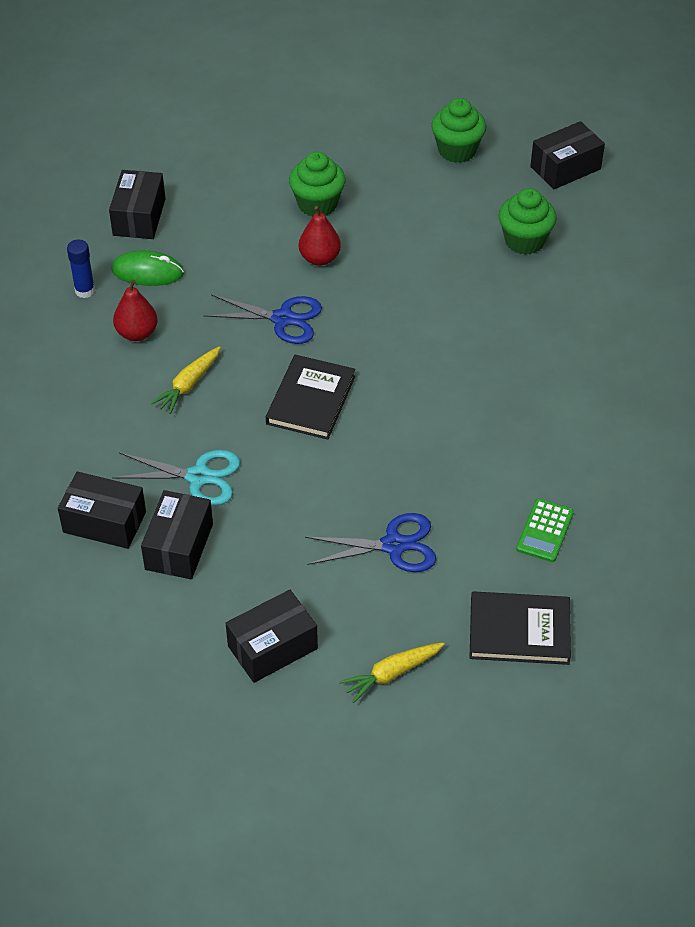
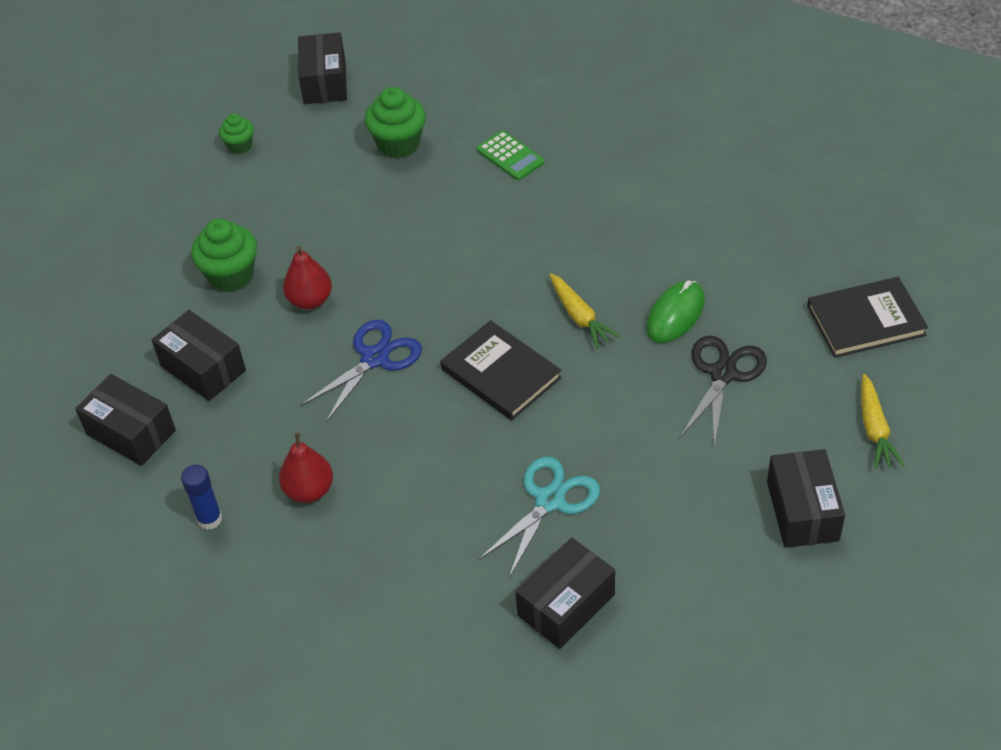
camera: 60 degrees left, 0 degrees up
(147, 272) = (223, 451): green mouse -> green mouse (675, 315)
(179, 546) = (635, 548): black box -> black box (203, 368)
(188, 385) = (416, 468): yellow carrot -> yellow carrot (579, 316)
(394, 546) = (723, 374): blue scissors -> black scissors
(457, 150) = (240, 146): green cupcake -> green cupcake, size x0.58
(519, 631) = (865, 320): black book -> black book turned 45 degrees clockwise
(545, 531) = (761, 261): green calculator -> green calculator (510, 156)

